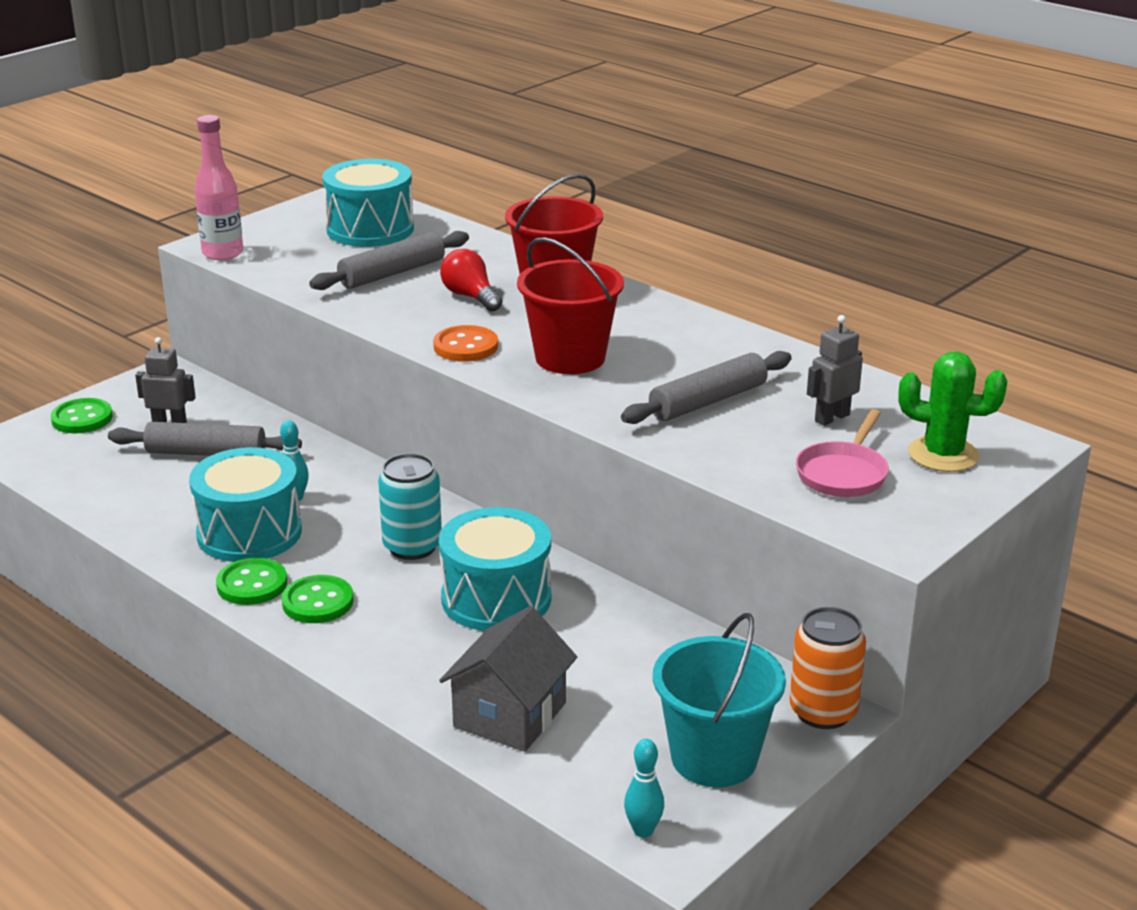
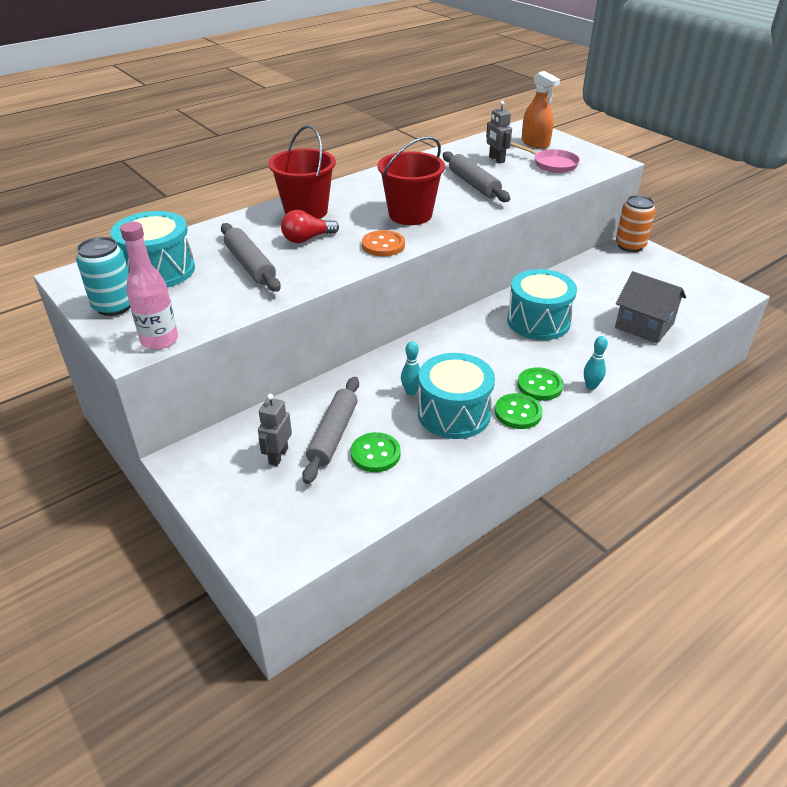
camera: 80 degrees left, 10 degrees up
(82, 418) = (244, 512): green button -> green button (375, 454)
(412, 546) = (480, 346): turquoise can -> turquoise can (114, 306)
(643, 830) = (723, 298): turquoise bowling pin -> turquoise bowling pin (591, 386)
(714, 758) = (668, 275): turquoise bucket -> none
(943, 455) = (535, 143): green cactus -> orange spray bottle

